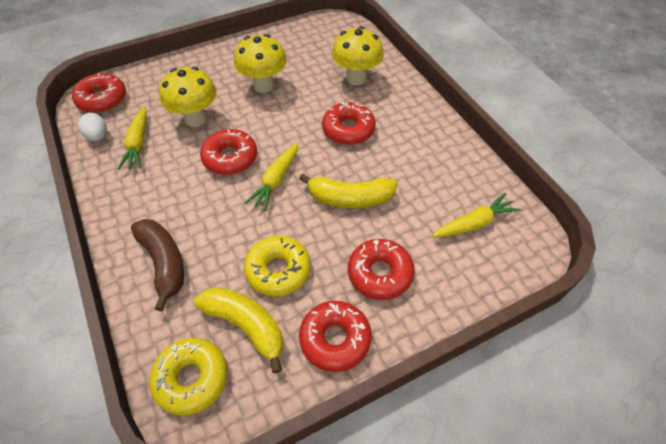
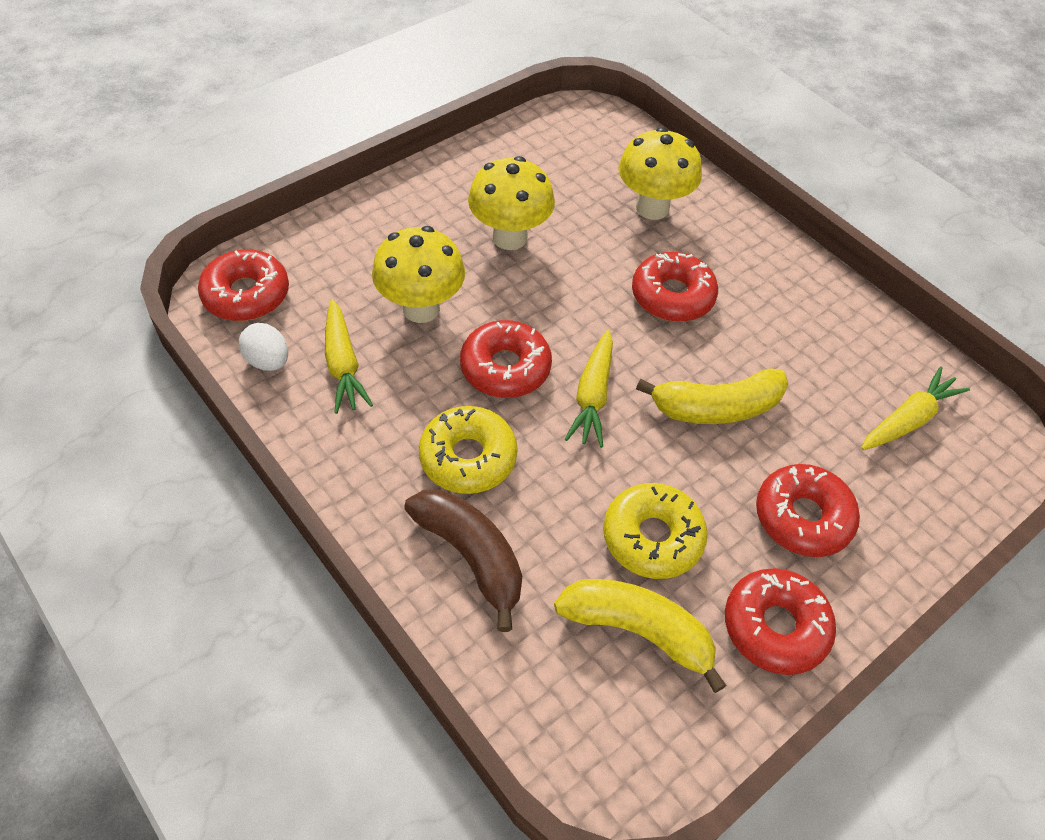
camera: 15 degrees left, 0 degrees up
(191, 378) = (589, 725): yellow donut -> yellow donut (468, 457)

